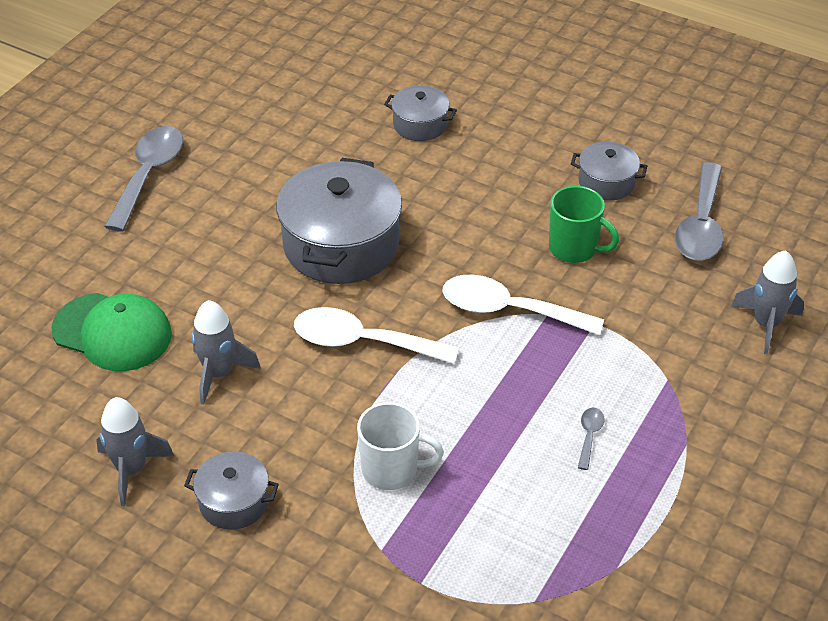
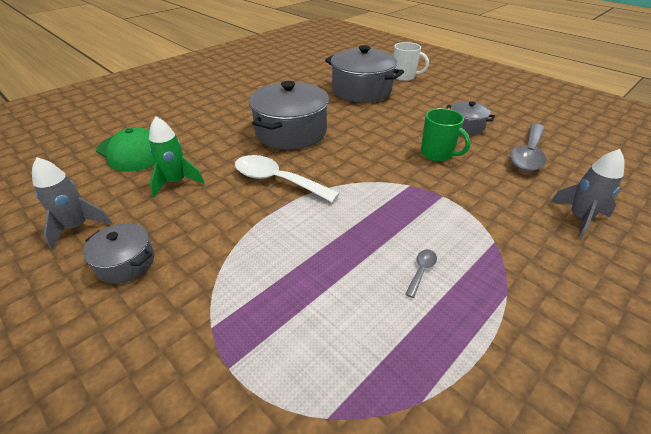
camera: 15 degrees right, 5 degrees down
(149, 175) = (207, 92): grey spoon -> none
(219, 374) = (176, 182): grey rocket -> green rocket
(392, 470) = (254, 264): white mug -> white mug (404, 76)
(420, 124) = (361, 90): grey pot -> grey pot, size x1.95
(509, 310) = (383, 179): white spoon -> none

